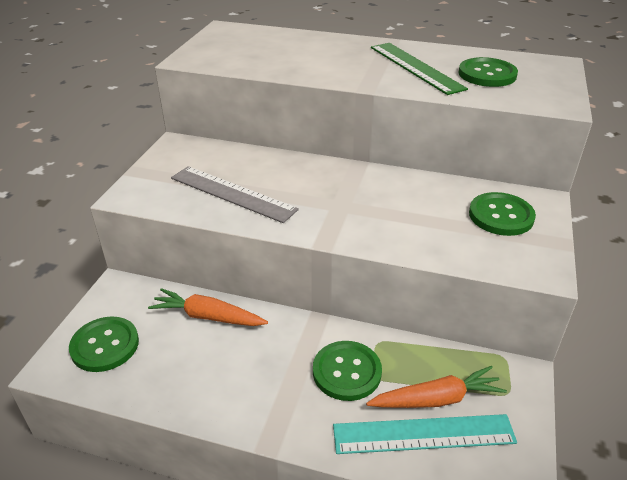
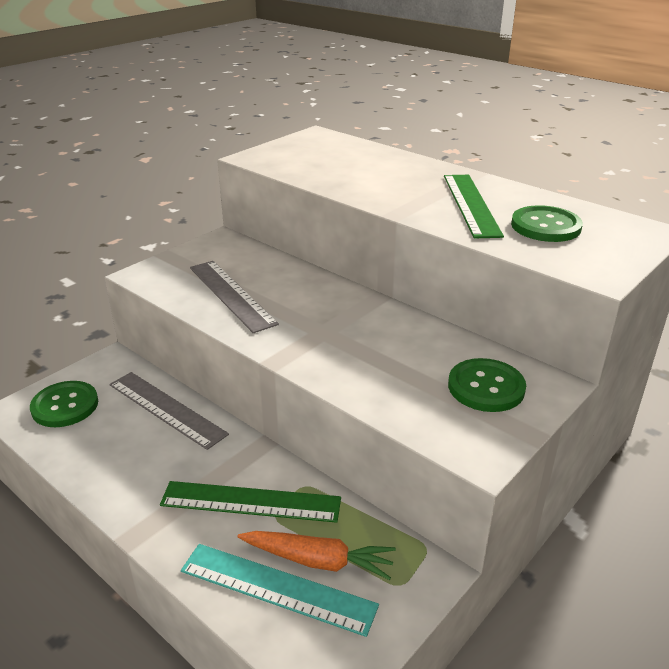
camera: 25 degrees right, 5 degrees down
(208, 316) = (166, 409): orange carrot -> grey ruler
(347, 372) = (251, 502): green button -> green ruler

